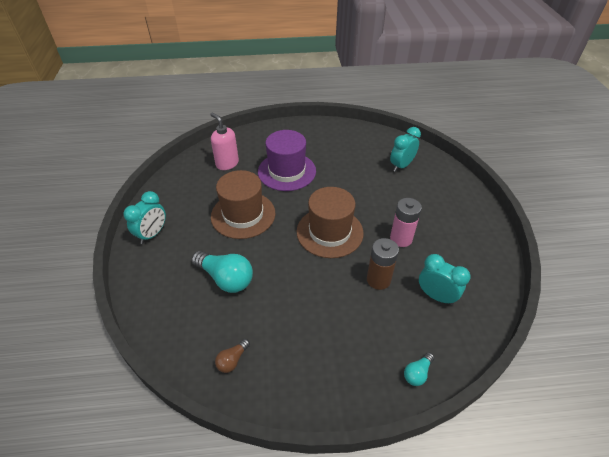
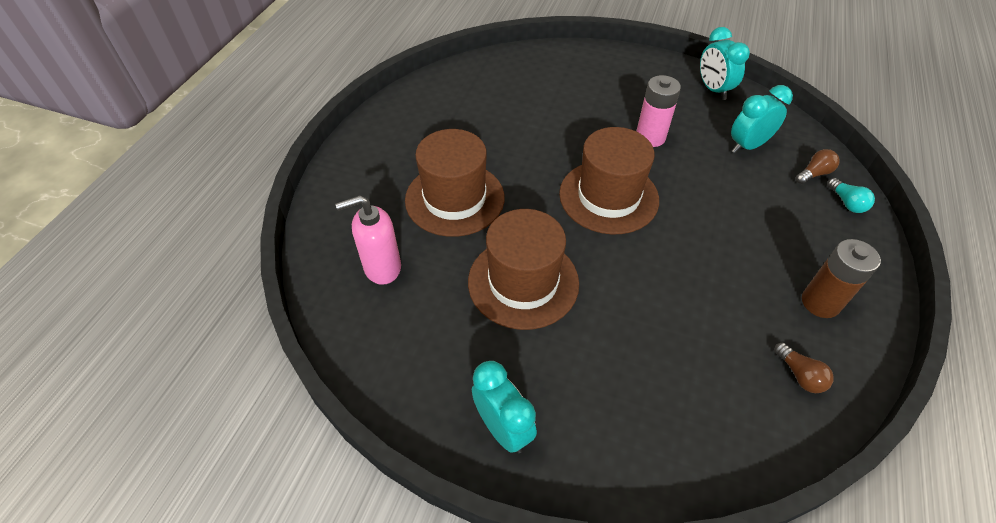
camera: 65 degrees left, 5 degrees up
(226, 278) = (650, 342): turquoise light bulb -> none
(287, 171) = (454, 198): purple hat -> brown hat
(378, 280) = (708, 182): brown battery -> brown battery (820, 302)
(401, 166) = (520, 85): turquoise clock -> turquoise clock (713, 90)
(436, 345) = (814, 174): none -> brown light bulb

